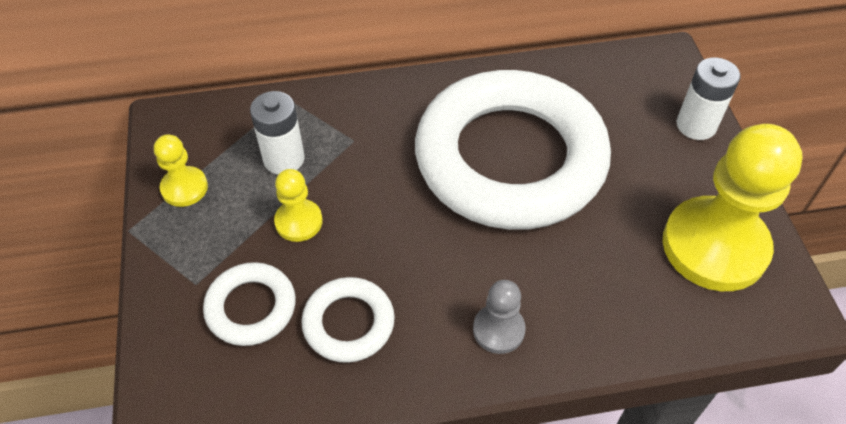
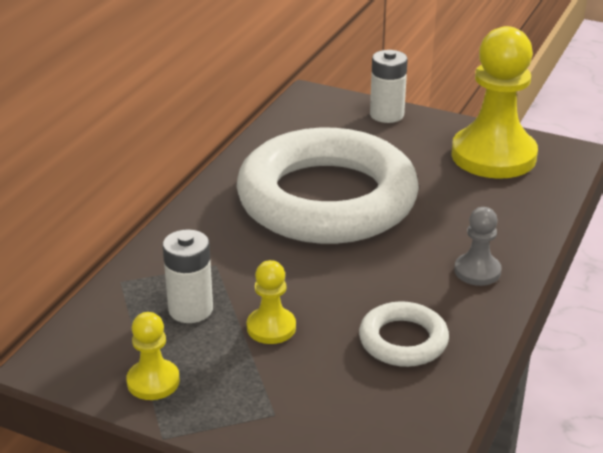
camera: 55 degrees left, 20 degrees down
(251, 307) = (335, 389): white ring -> none

